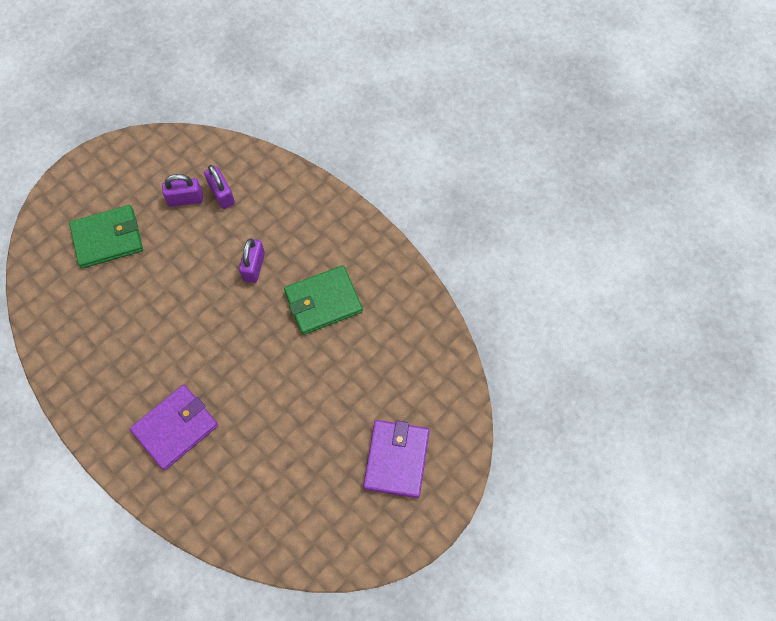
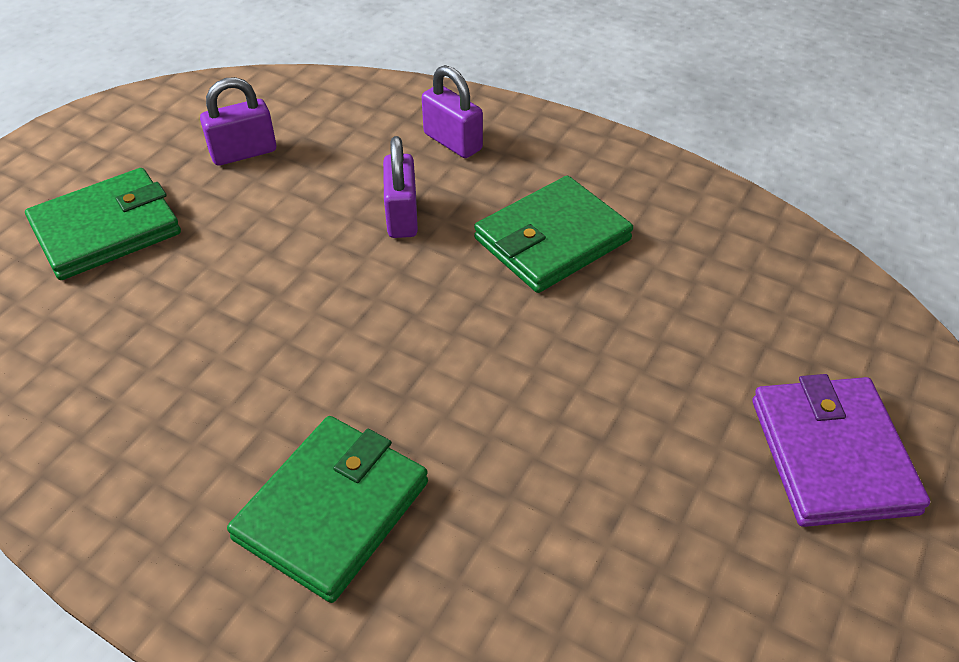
camera: 15 degrees left, 20 degrees down
(175, 428) = (332, 510): purple wallet -> green wallet
(222, 194) = (307, 136): purple padlock -> purple padlock (453, 142)

